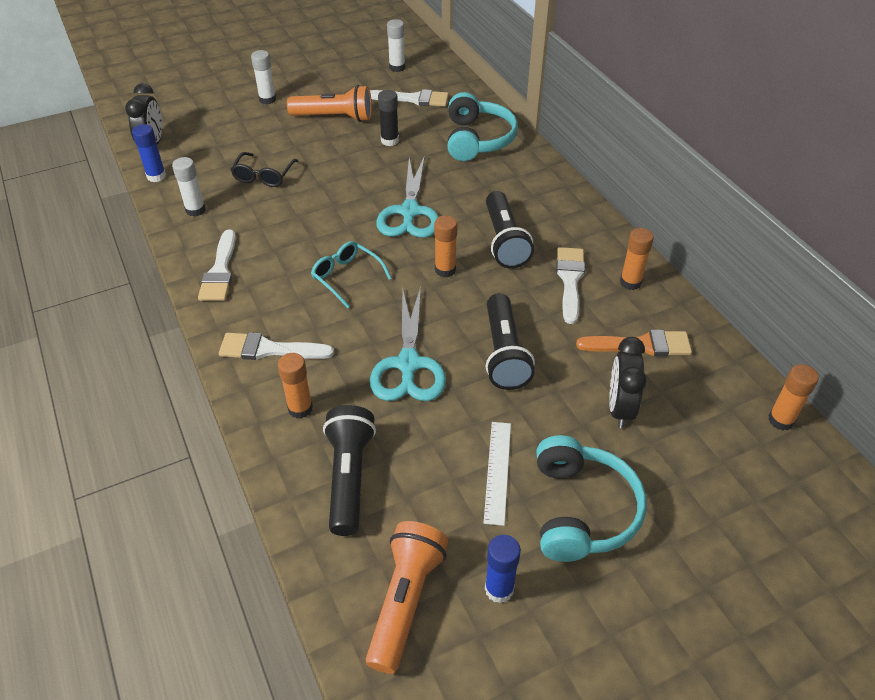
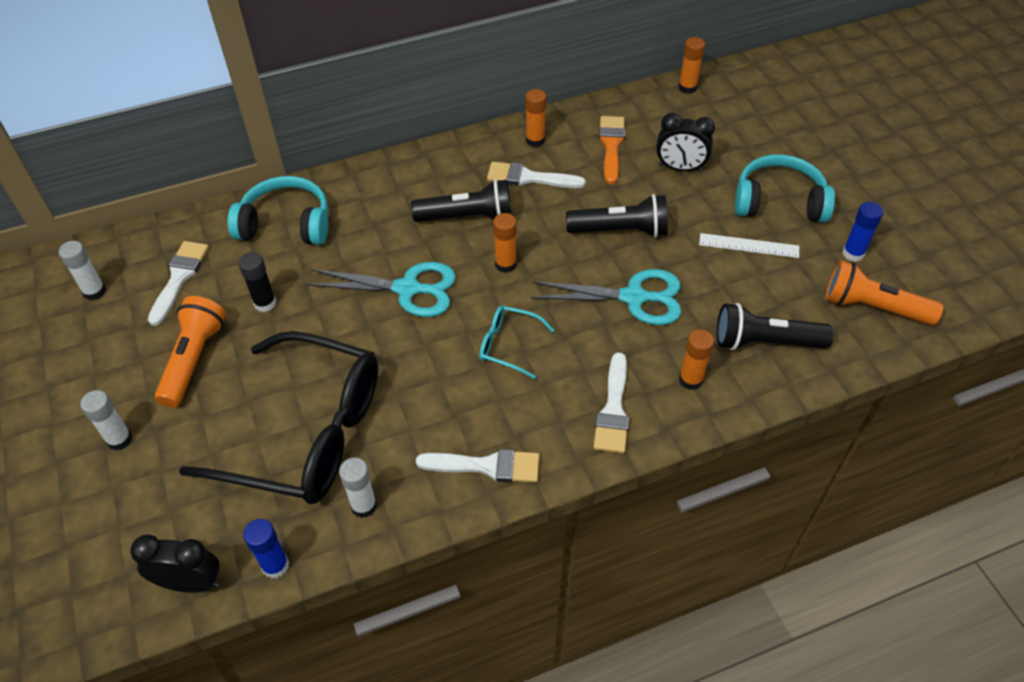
camera: 85 degrees left, 5 degrees up
(264, 176) = (306, 433): black glasses -> black glasses, size x2.38
(346, 277) = (508, 345): turquoise glasses -> turquoise glasses turned 60 degrees clockwise

